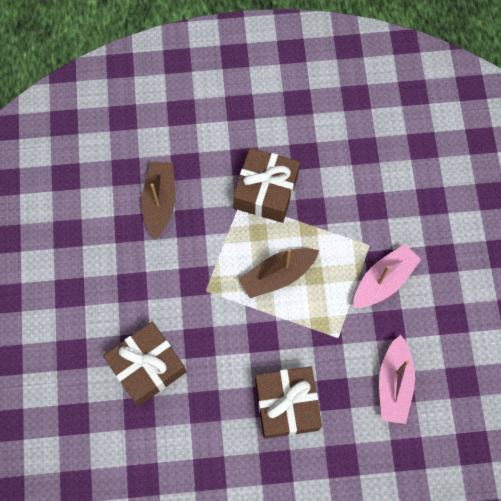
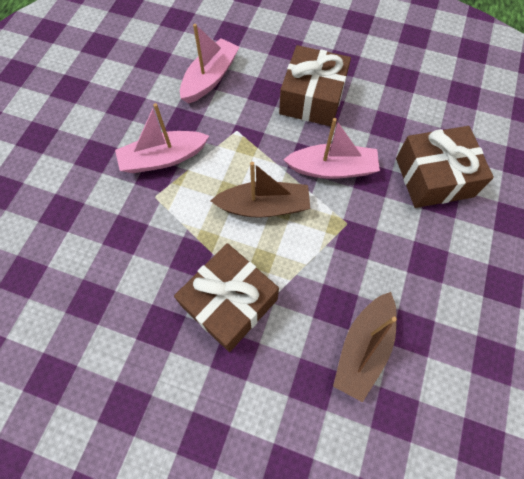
camera: 155 degrees left, 5 degrees down
(237, 336) = (332, 169): none -> pink boat

